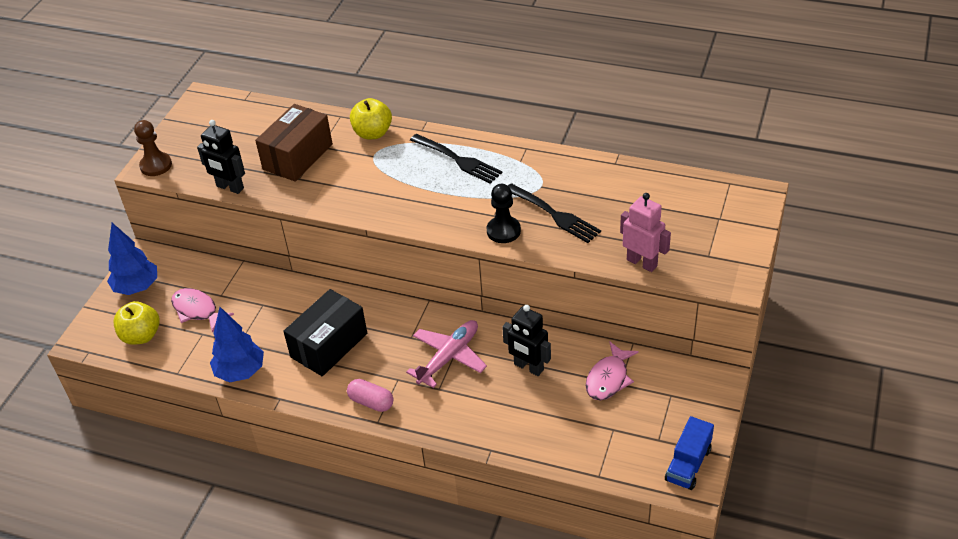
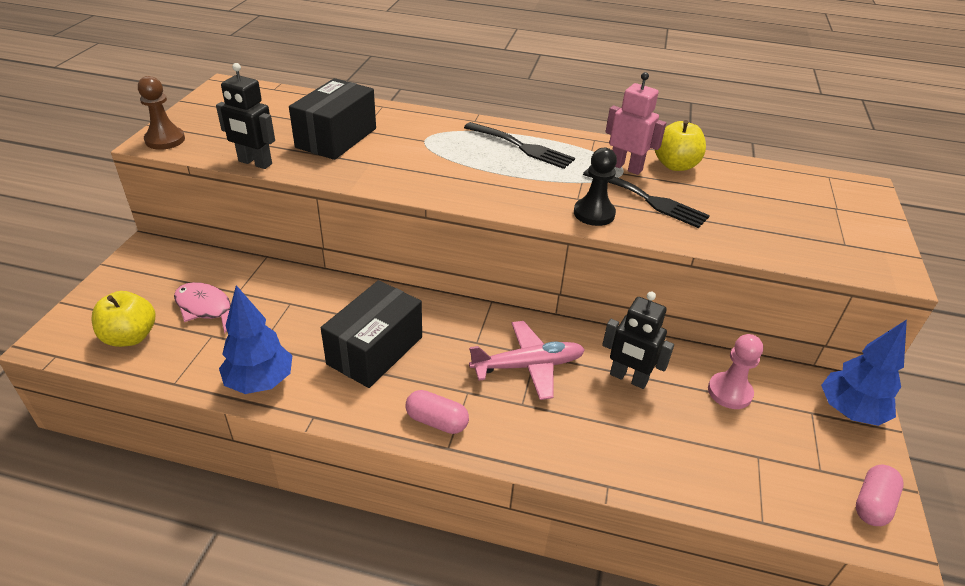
camera: 10 degrees left, 5 degrees down
(137, 287) = (132, 282): blue tree -> blue tree (849, 412)
(297, 157) = (336, 138): brown box -> black box
(372, 133) = (420, 121): yellow apple -> yellow apple (675, 165)
(449, 357) = (527, 366): pink plane -> pink plane turned 45 degrees clockwise
(608, 378) = (729, 392): pink fish -> pink pawn
(642, 262) = (771, 249): pink robot -> pink robot (626, 167)
(688, 464) = (872, 504): blue truck -> pink capsule

